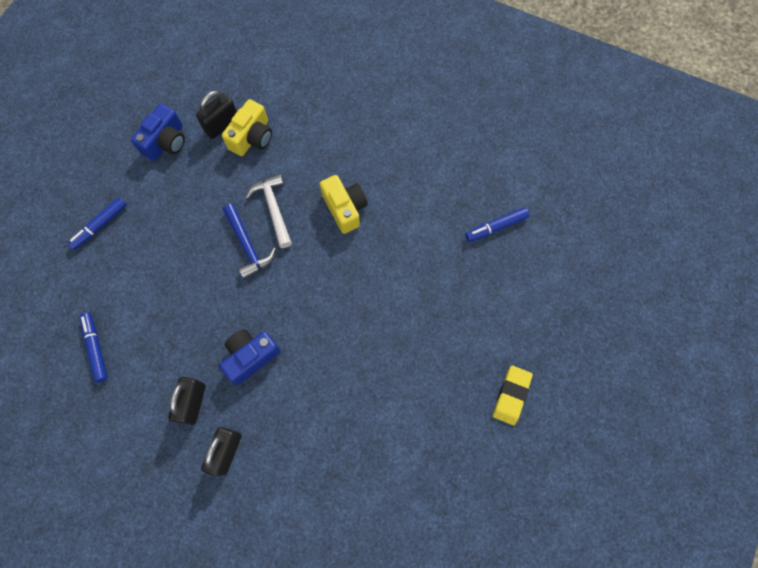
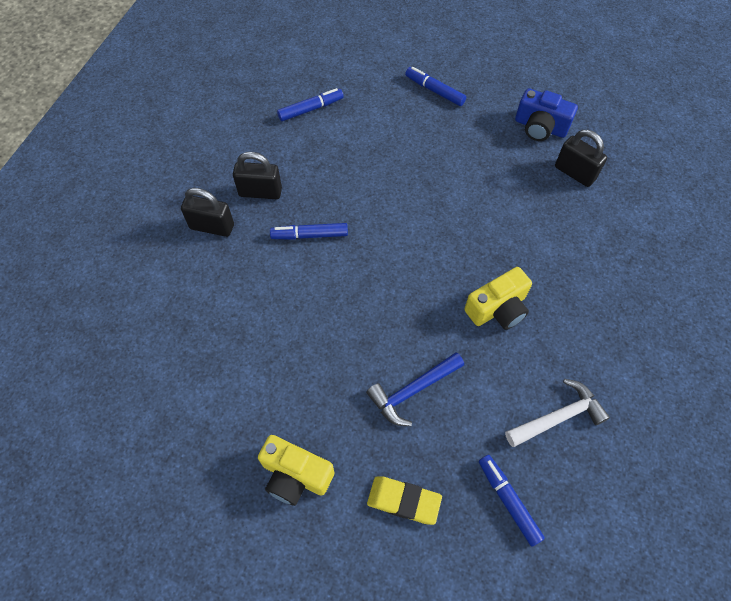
camera: 85 degrees right, 10 degrees down
(248, 246) = (433, 216): blue hammer -> blue hammer (412, 391)
(251, 356) = (309, 235): blue camera -> blue marker
(252, 137) = (567, 203): yellow camera -> yellow camera (295, 475)
(273, 208) = (482, 235): white hammer -> white hammer (558, 417)
(511, 395) = (275, 528): yellow eraser -> yellow eraser (404, 501)

